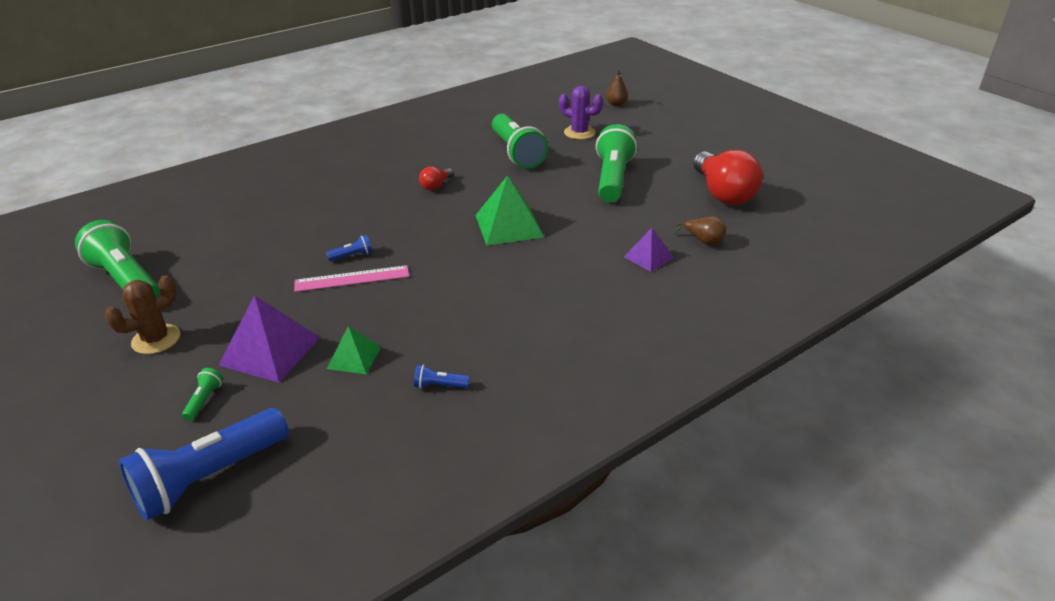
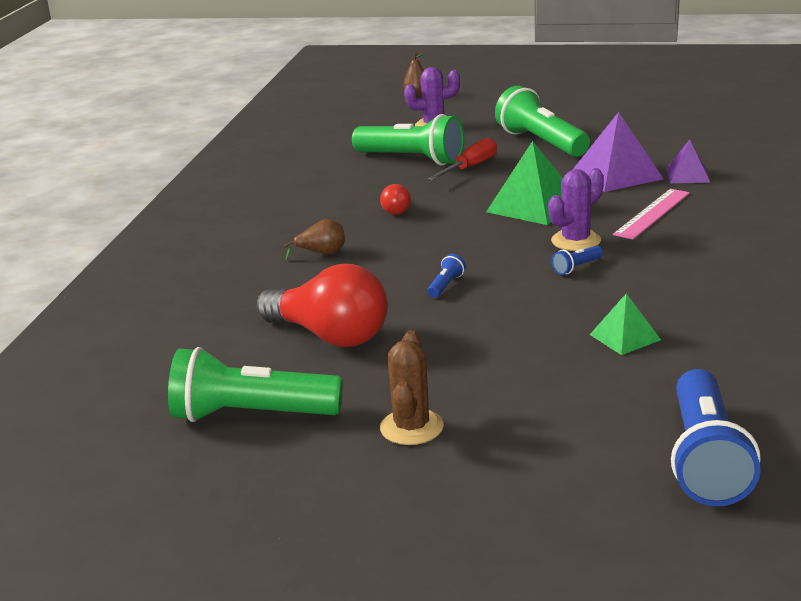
camera: 40 degrees left, 10 degrees down
(204, 400) = (573, 429): green flashlight -> none
(270, 351) = (543, 373): purple pyramid -> purple pyramid (617, 174)
(352, 279) = (488, 298): pink ruler -> pink ruler (652, 213)
(439, 385) = (731, 314): blue flashlight -> blue flashlight (576, 267)
(476, 267) = (576, 241): none -> purple cactus
(534, 176) = (470, 167): none -> red screwdriver
(703, 241) = (702, 150): brown pear -> brown pear (322, 253)
(723, 193) = (647, 118): red light bulb -> red light bulb (330, 336)

